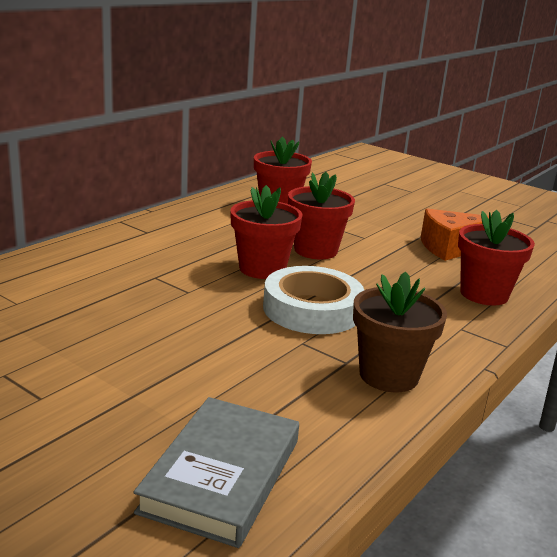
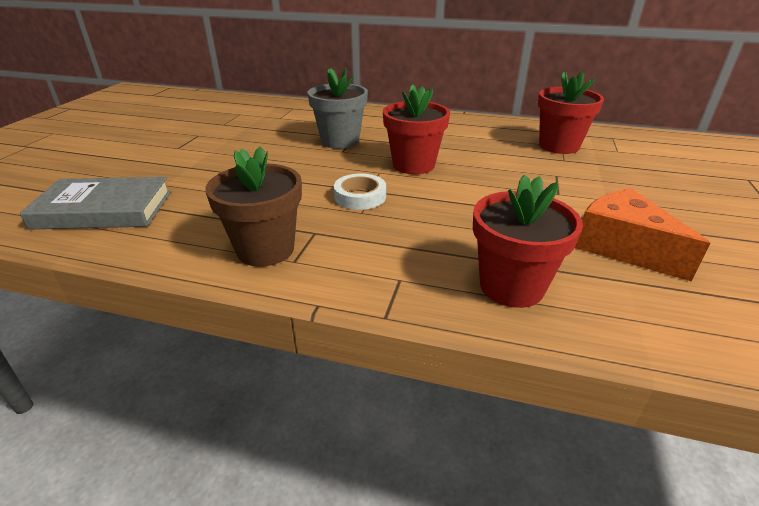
camera: 70 degrees right, 10 degrees up
(157, 286) = (340, 141): none -> grey flower pot
(312, 309) = (360, 196): white tape -> white tape, size x0.57
(315, 250) = (485, 177): red flower pot -> none

